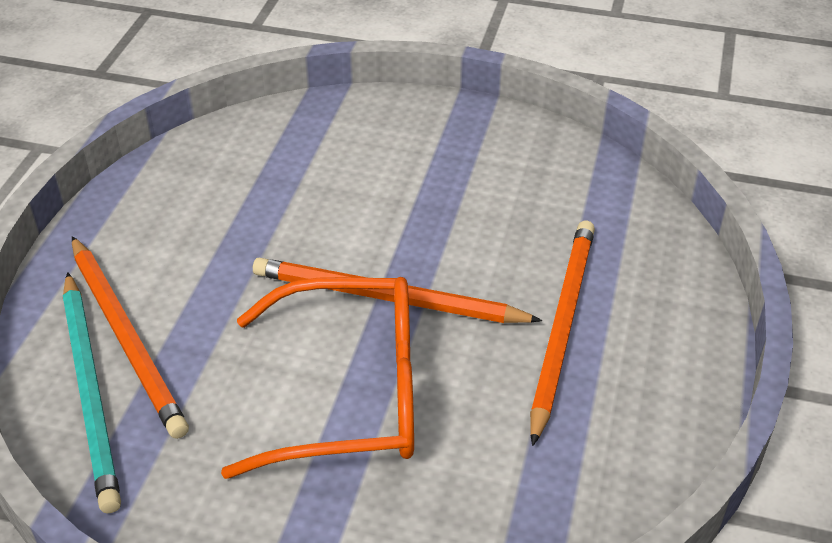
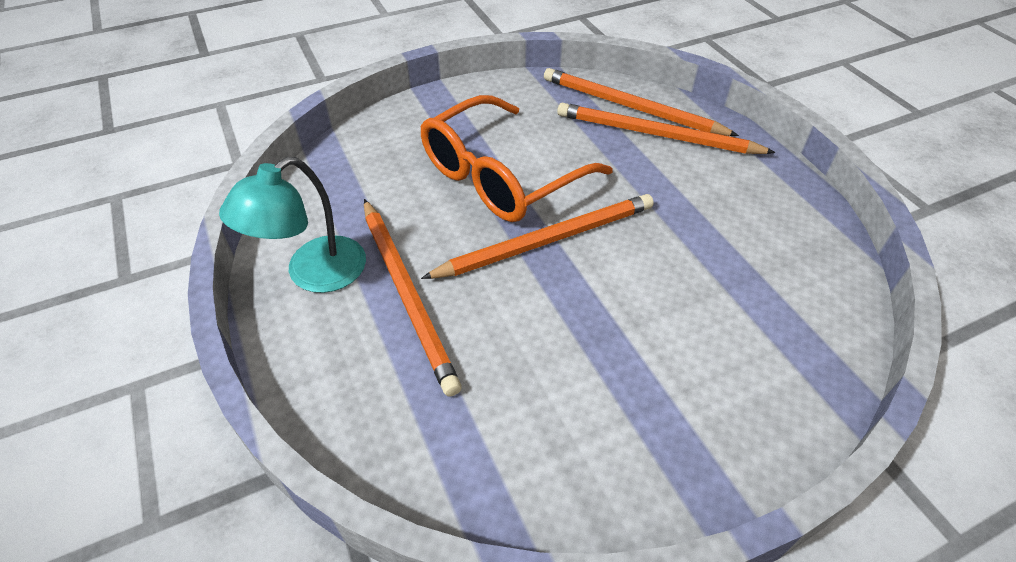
camera: 140 degrees right, 5 degrees up
(90, 391) = (630, 107): turquoise pencil -> orange pencil
(641, 399) = (313, 274): none -> turquoise lamp

